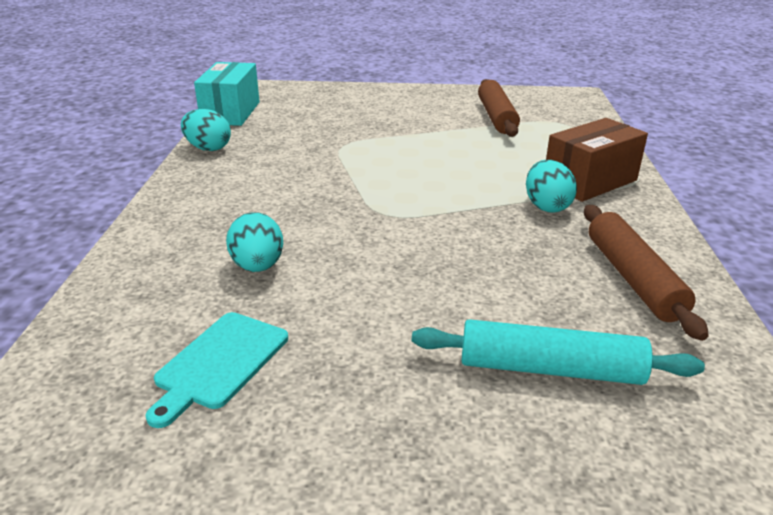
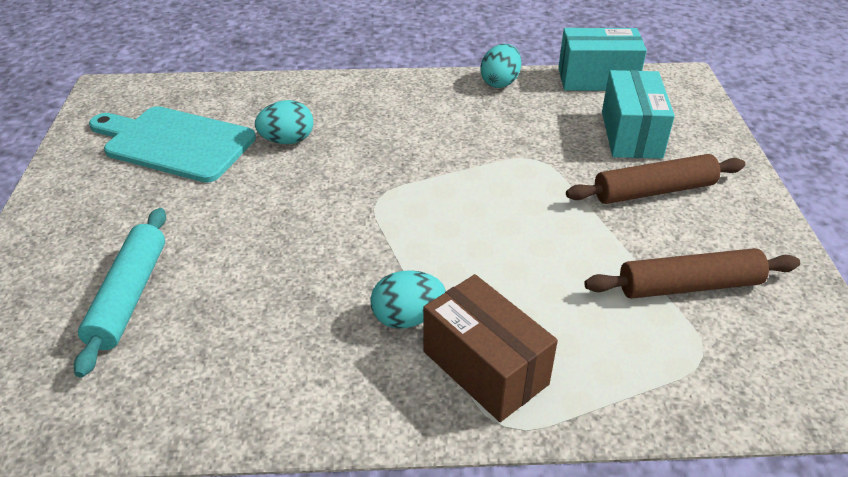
camera: 85 degrees right, 10 degrees up
(219, 363) = (174, 143): turquoise cutting board -> turquoise cutting board, size x1.65
(321, 111) = (631, 134): none -> turquoise box
(633, 278) = (251, 372): brown rolling pin -> brown rolling pin (654, 191)

